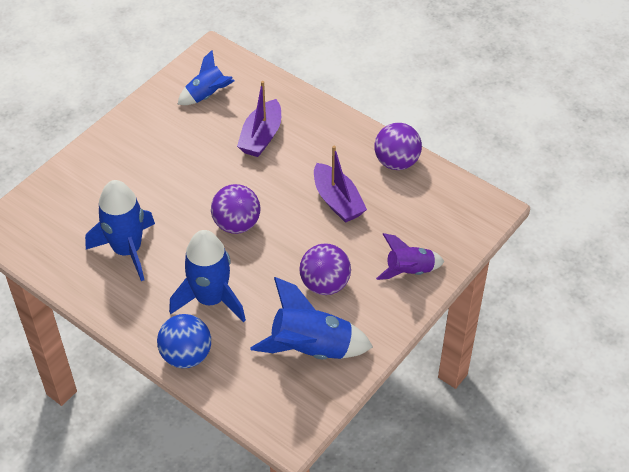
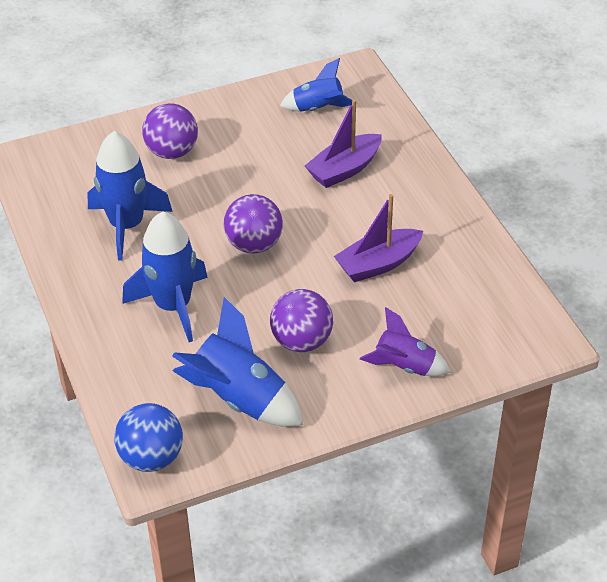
camera: 30 degrees right, 5 degrees down
(186, 355) = (108, 349): blue ball -> blue ball (151, 458)
(337, 201) = (378, 264): purple boat -> purple boat turned 60 degrees clockwise
(396, 162) = (474, 250): purple ball -> purple ball (172, 152)

